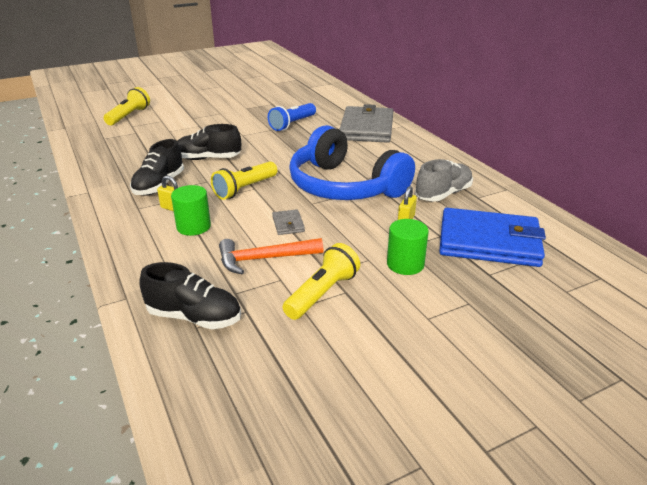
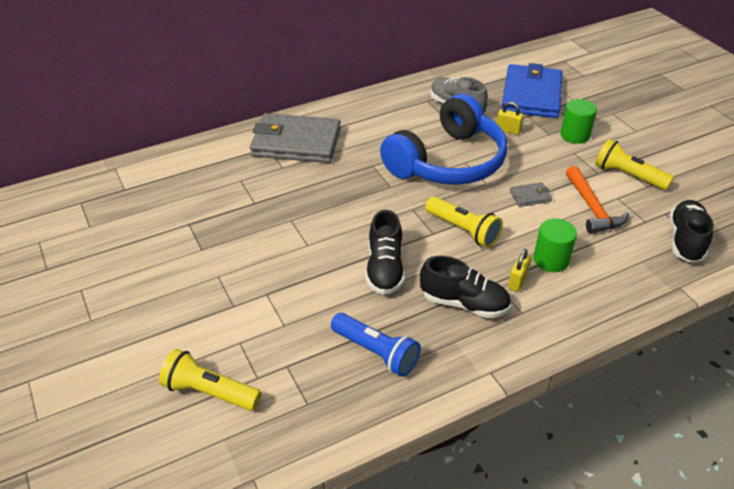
camera: 90 degrees left, 10 degrees up
(292, 124) = (275, 201): blue flashlight -> blue flashlight (376, 352)

